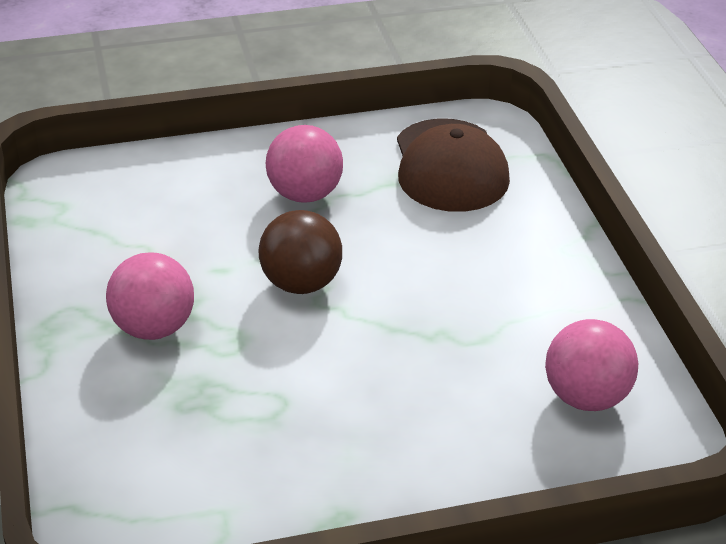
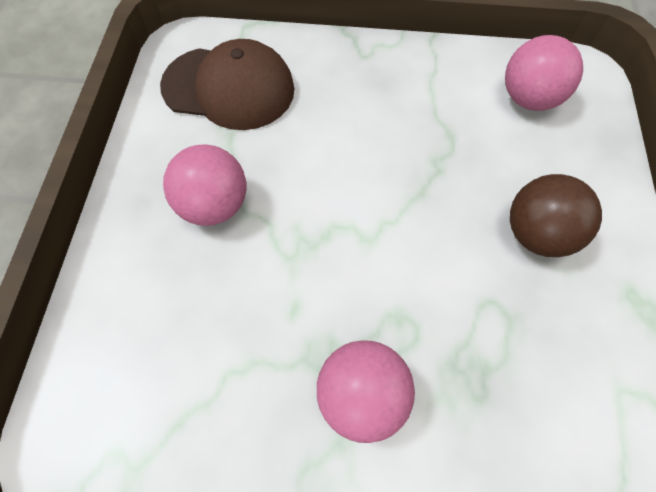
camera: 70 degrees left, 25 degrees up
(301, 283) = (341, 244): brown ball -> brown ball (537, 234)

